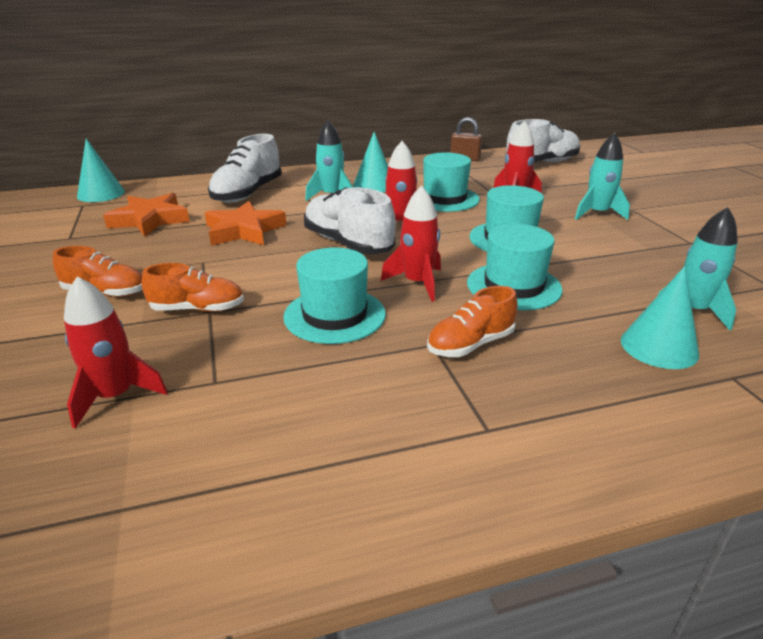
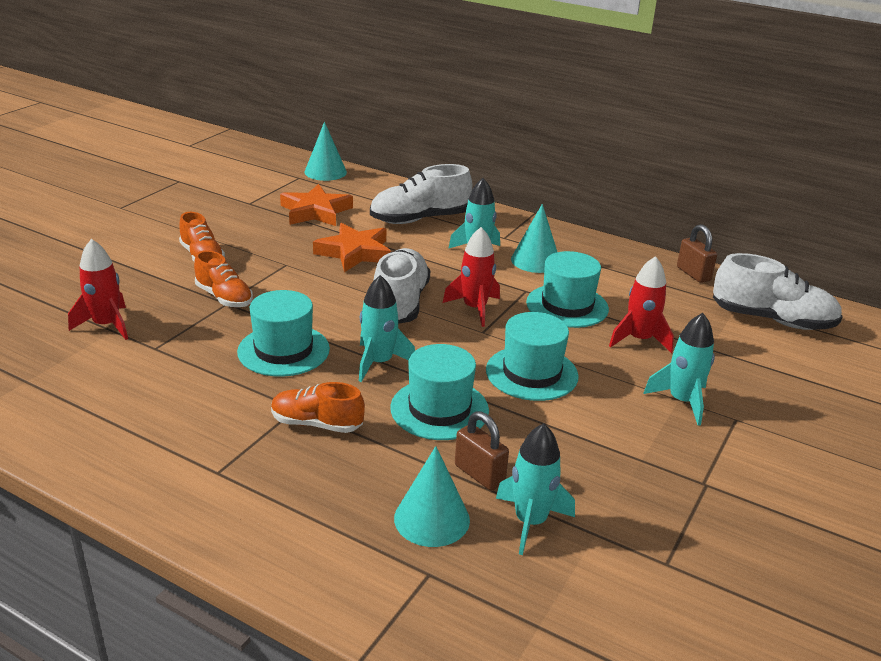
camera: 45 degrees right, 0 degrees up
(417, 283) = (379, 362): red rocket -> turquoise rocket
(616, 305) = (479, 474): none -> brown padlock

